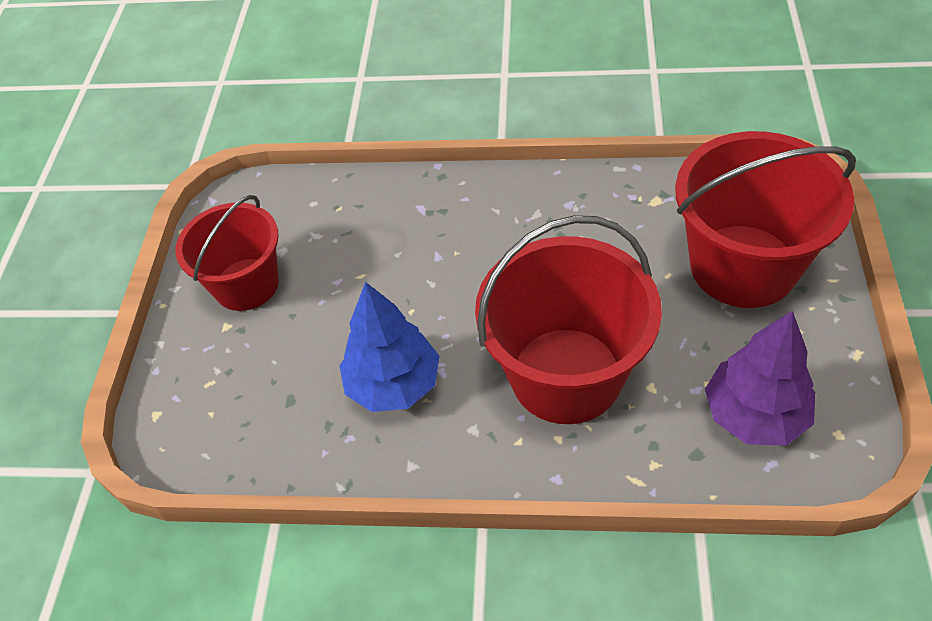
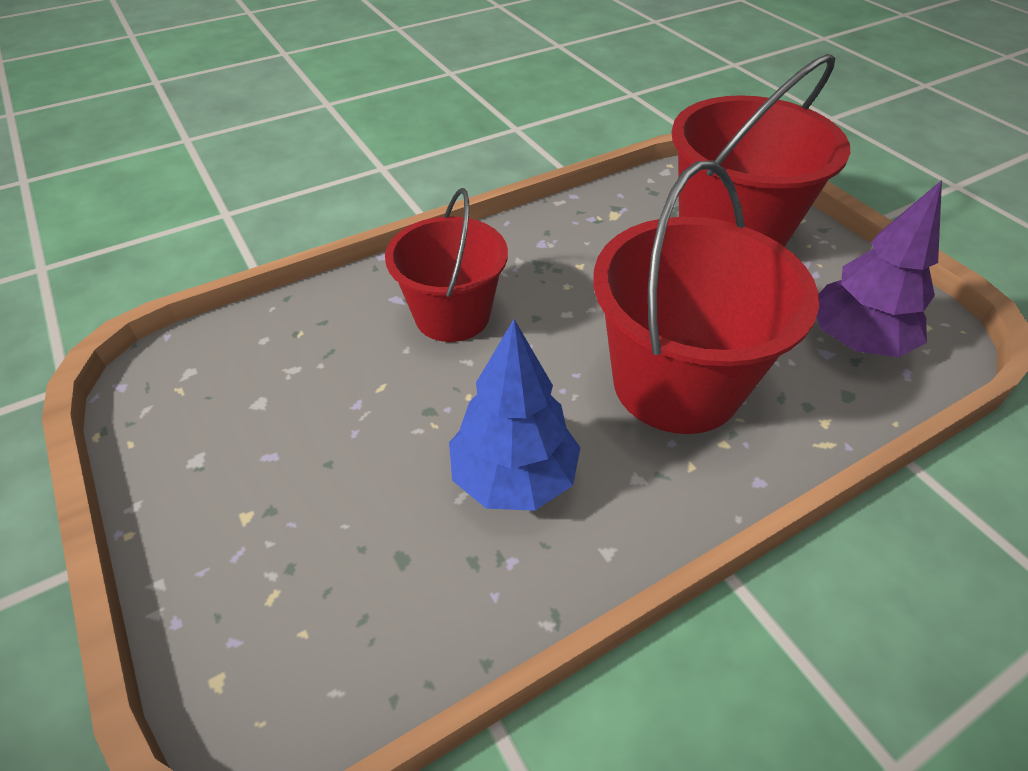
camera: 40 degrees left, 5 degrees down
(246, 284) = (239, 457): red bucket -> red bucket (452, 315)

